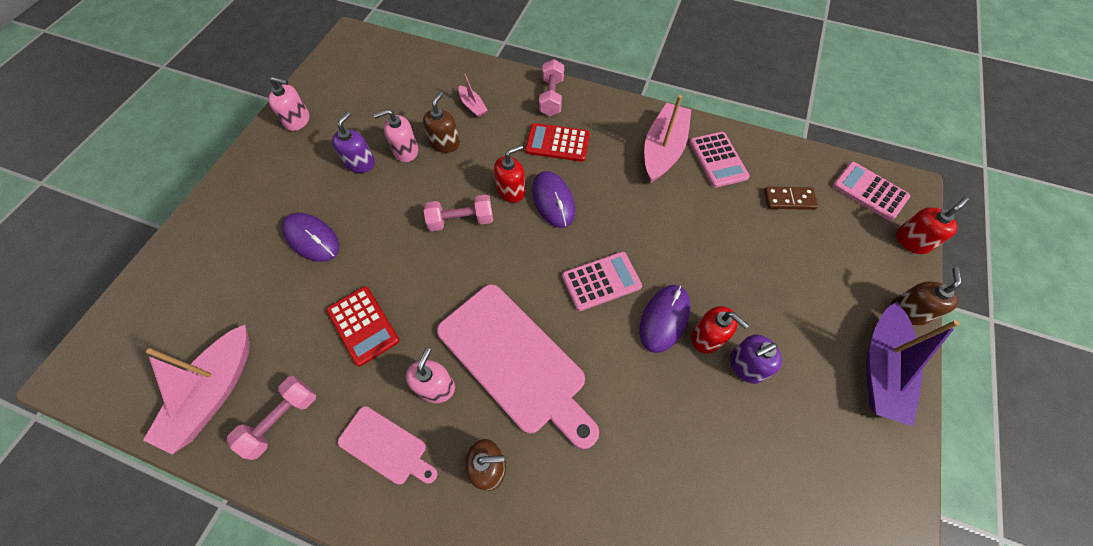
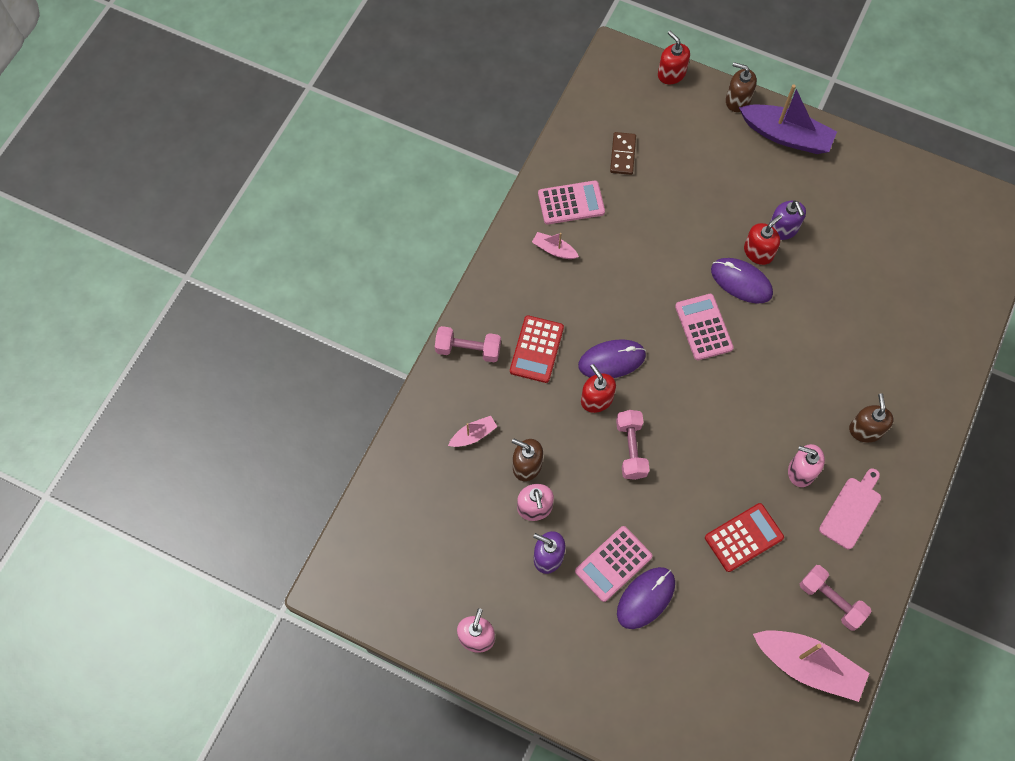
camera: 85 degrees left, 5 degrees up
(515, 361) = (778, 405): pink cutting board -> none
(663, 149) = (554, 250): pink boat -> pink boat, size x0.48
(869, 191) = (617, 88): pink calculator -> pink calculator (613, 564)

